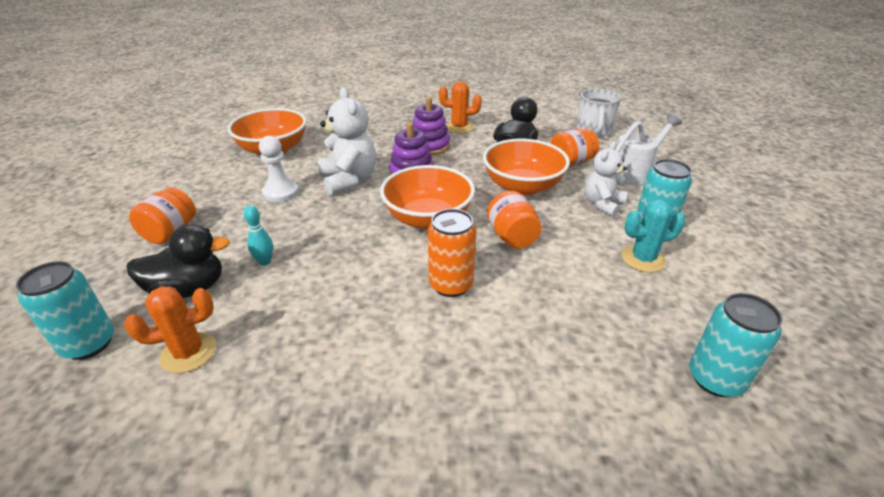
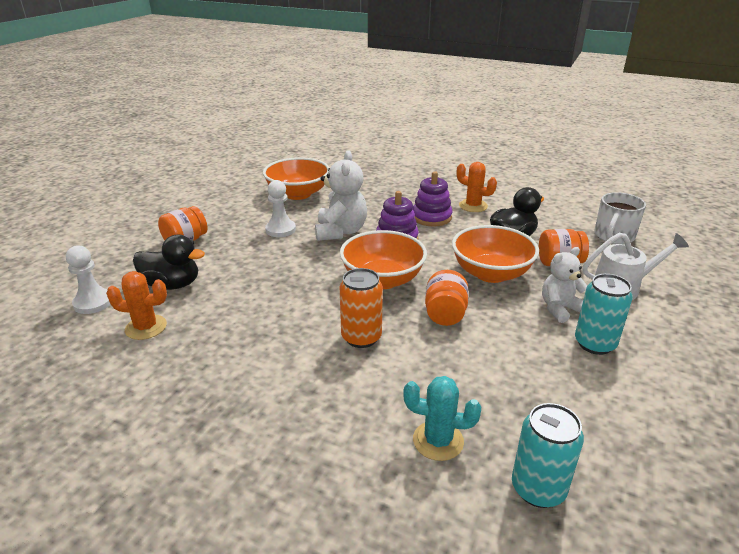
camera: 25 degrees right, 5 degrees down
(89, 344) = (93, 303): turquoise can -> white pawn
(265, 262) = (234, 279): turquoise bowling pin -> none
(643, 259) = (558, 368): turquoise cactus -> turquoise cactus (438, 441)

